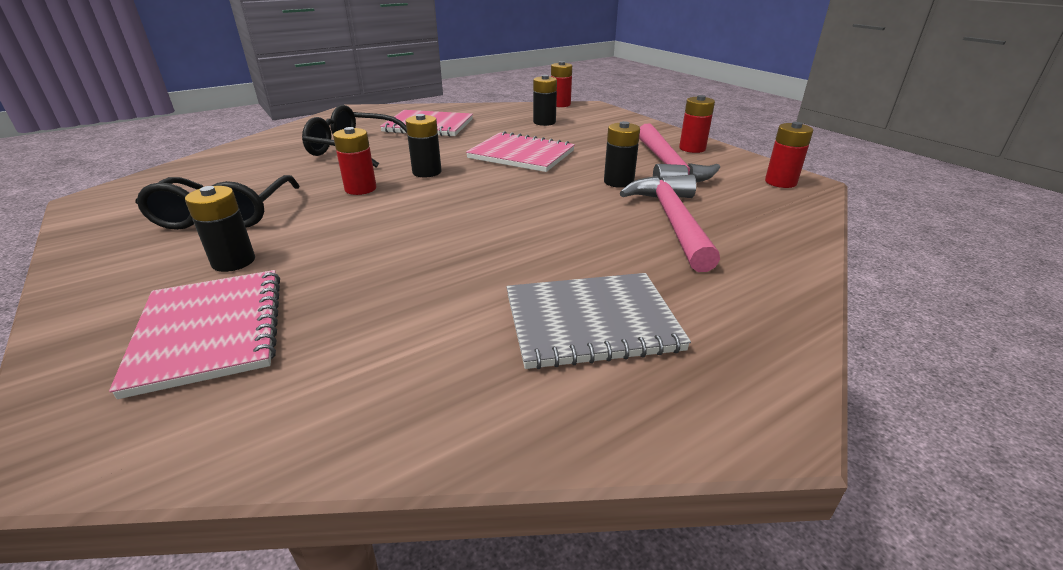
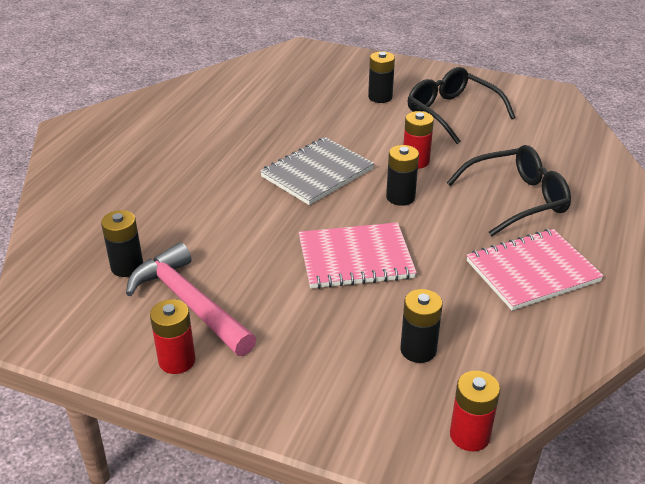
camera: 145 degrees right, 5 degrees up
(210, 331) = (324, 77): pink notebook -> none
(591, 322) = (162, 134): grey notebook -> grey notebook (317, 173)
(618, 182) = (223, 253): black battery -> black battery (127, 267)
(672, 221) = (149, 220): pink hammer -> none
(780, 182) = (58, 321): red battery -> none

